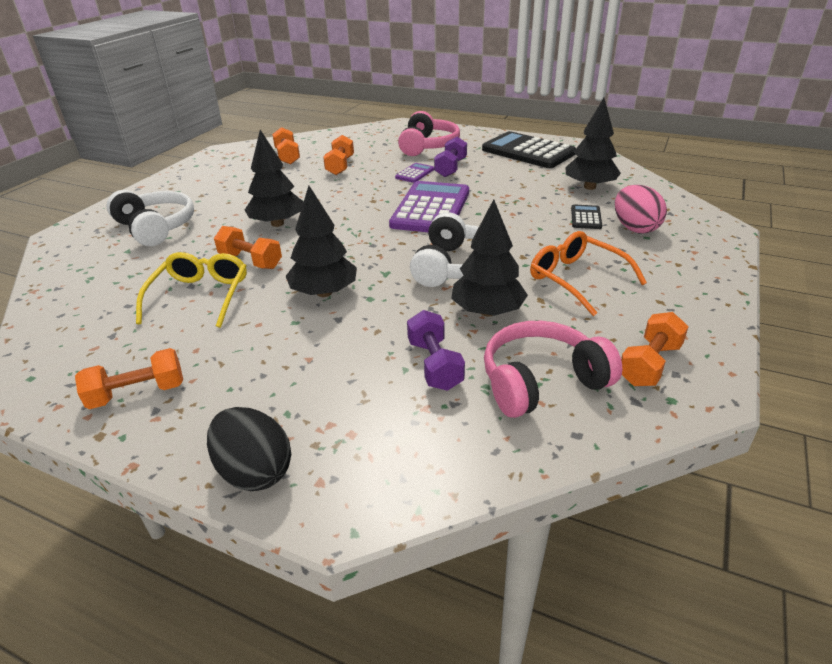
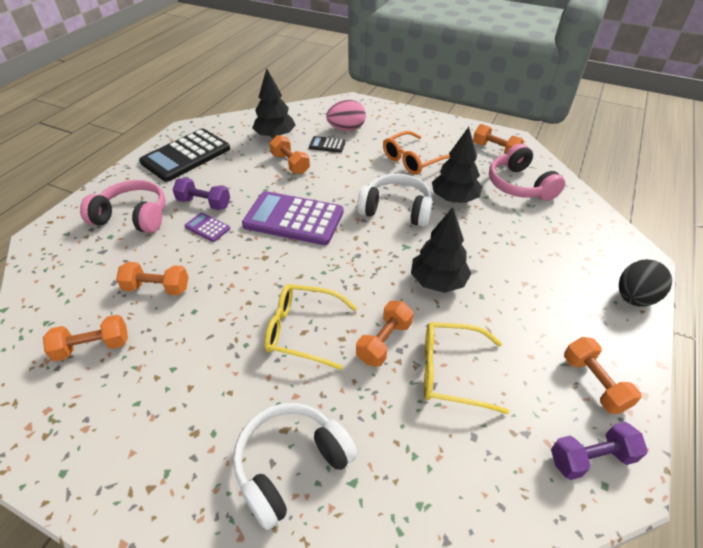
camera: 90 degrees left, 10 degrees up
(277, 223) = (303, 330): black tree -> yellow glasses
(434, 365) = (515, 223): purple dumbbell -> purple dumbbell (591, 458)
(533, 199) = (290, 164): none -> orange dumbbell

